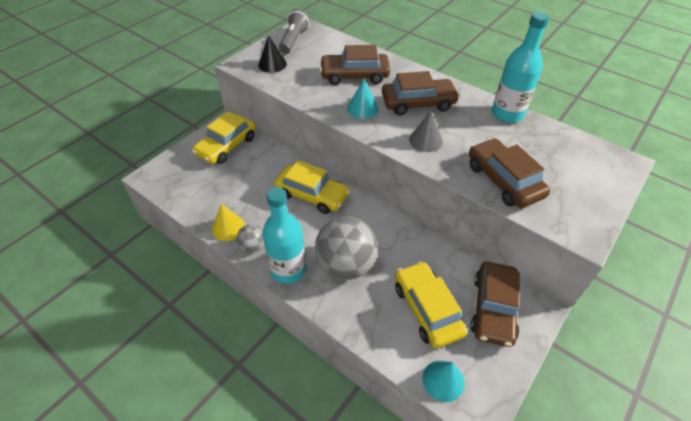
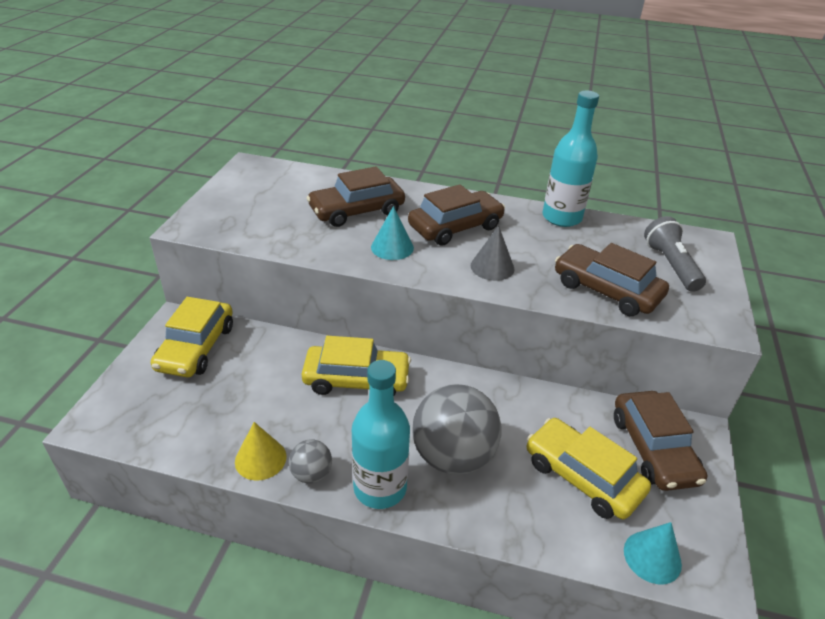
camera: 25 degrees left, 10 degrees down
(272, 64) = (236, 218): black cone -> none
(294, 40) = (248, 183): grey flashlight -> grey flashlight (670, 265)

